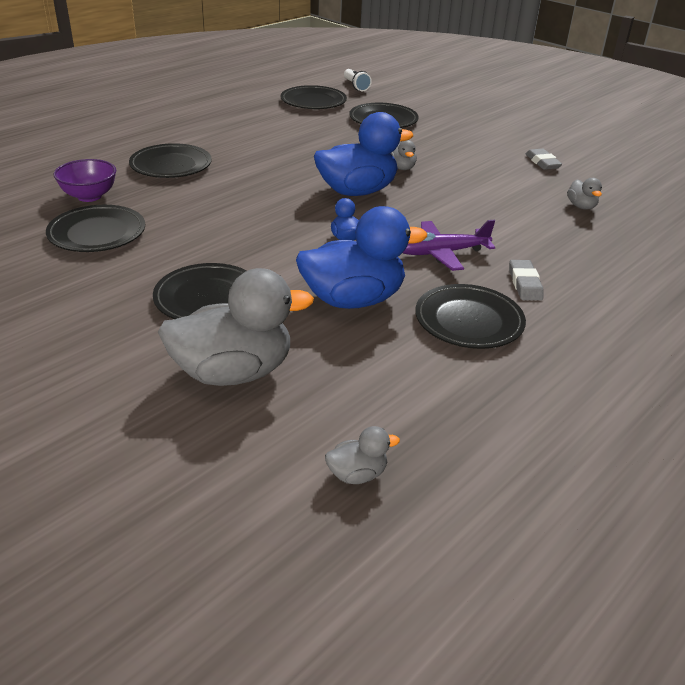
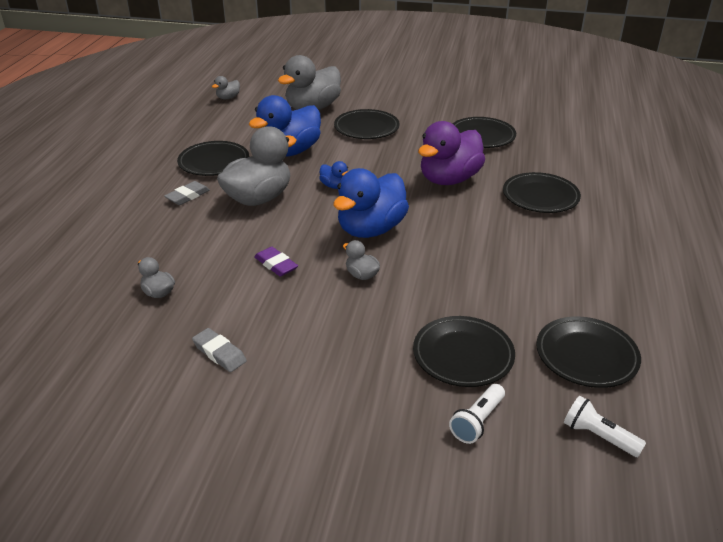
camera: 150 degrees right, 0 degrees up
(89, 196) = (536, 154): purple bowl -> none
(221, 204) = (449, 179): none -> purple duck
(408, 103) = (477, 421): none -> white flashlight
(441, 253) = (258, 198): purple plane -> grey duck
(467, 194) = (276, 265): none -> purple eraser
(524, 284) = (188, 196): grey eraser -> grey eraser turned 75 degrees clockwise

